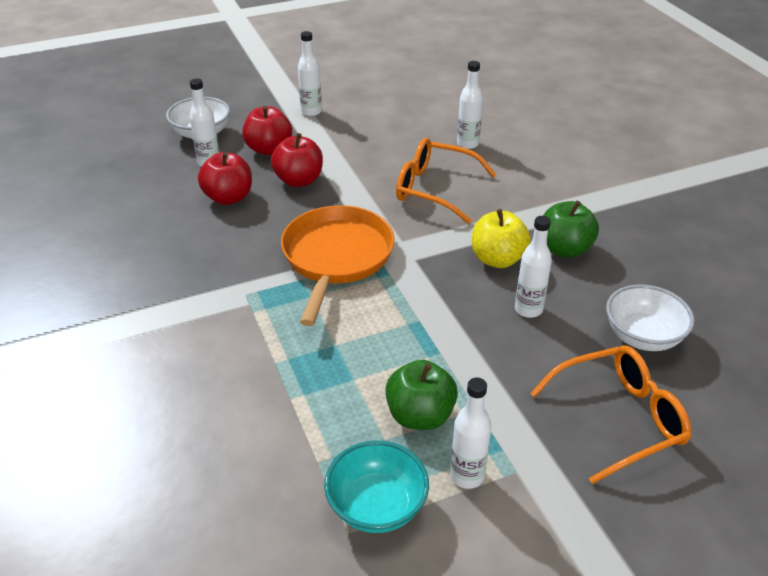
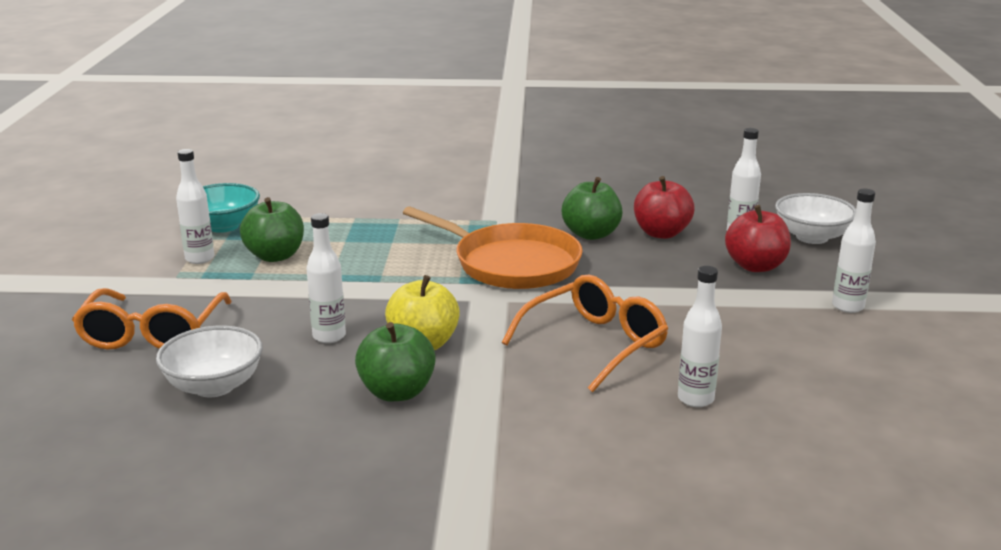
camera: 115 degrees right, 15 degrees down
(250, 231) = (591, 234): none -> green apple
(299, 180) = (672, 270): red apple -> none

